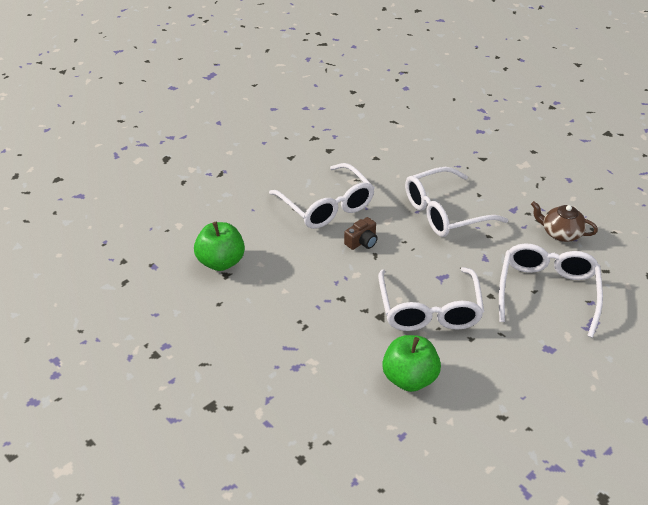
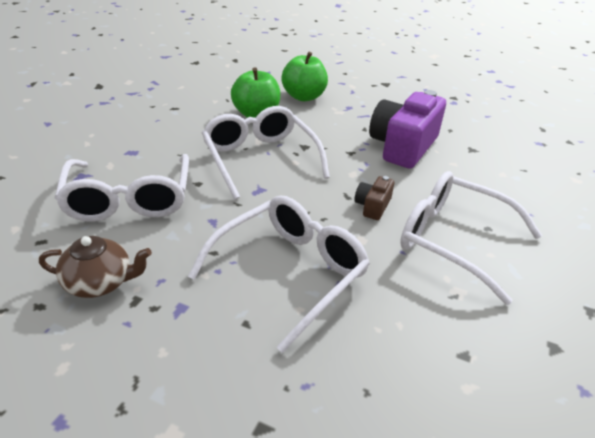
camera: 155 degrees right, 5 degrees down
(221, 262) = (490, 157): green apple -> green apple (303, 97)
(287, 293) = (403, 146): none -> purple camera

